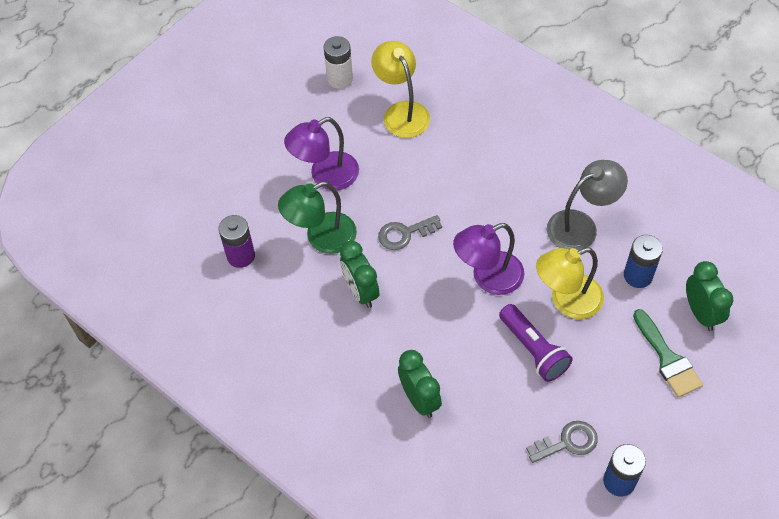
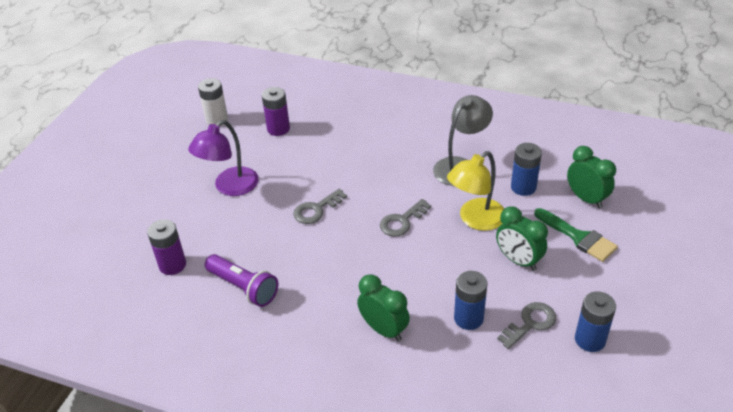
camera: 20 degrees left, 15 degrees down
(321, 238) = (243, 232): green lamp -> none
(360, 291) = (295, 262): green clock -> green clock (518, 260)
(401, 112) = (278, 129): yellow lamp -> purple battery
(488, 277) = (402, 221): purple lamp -> grey key
(508, 415) = (468, 318): none -> blue battery
(533, 349) = (465, 262): purple flashlight -> purple flashlight (243, 287)

